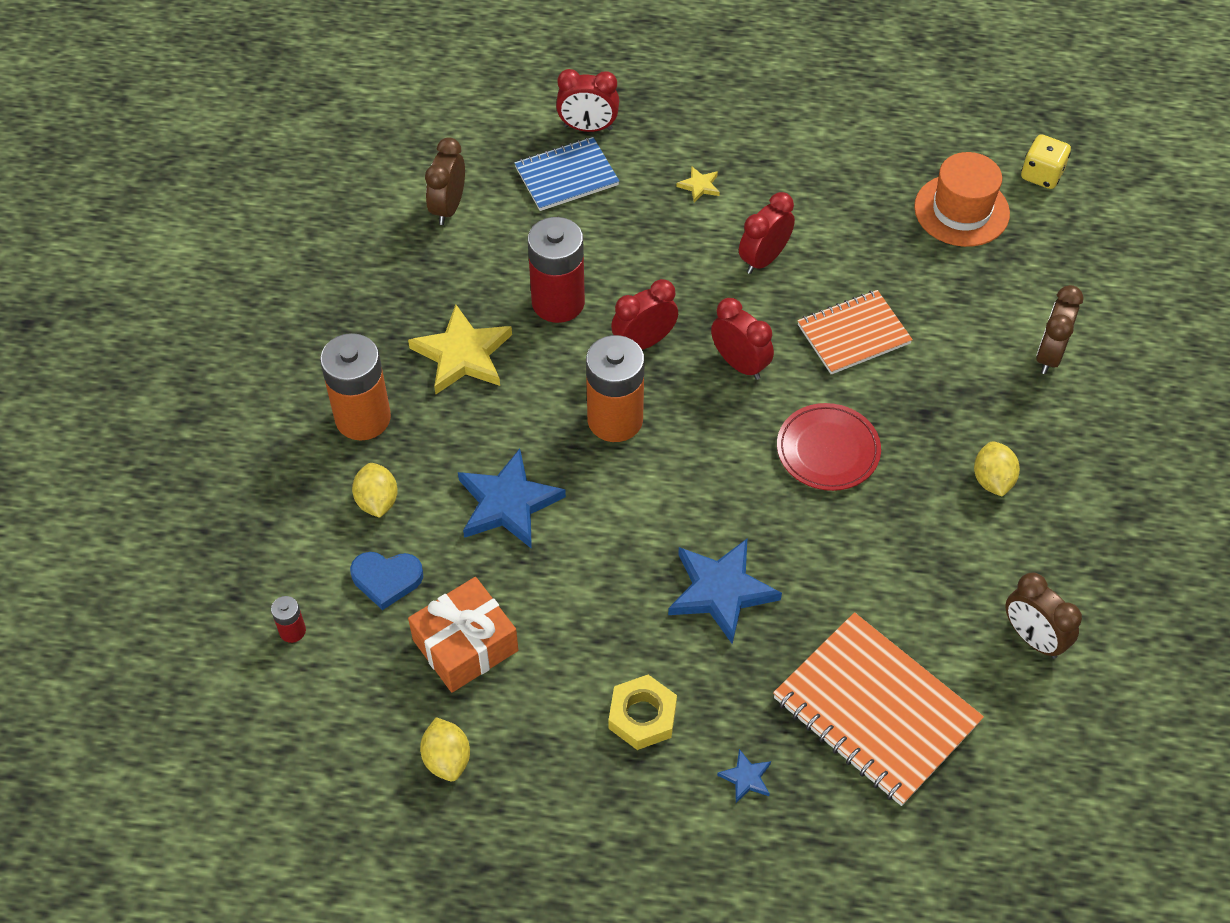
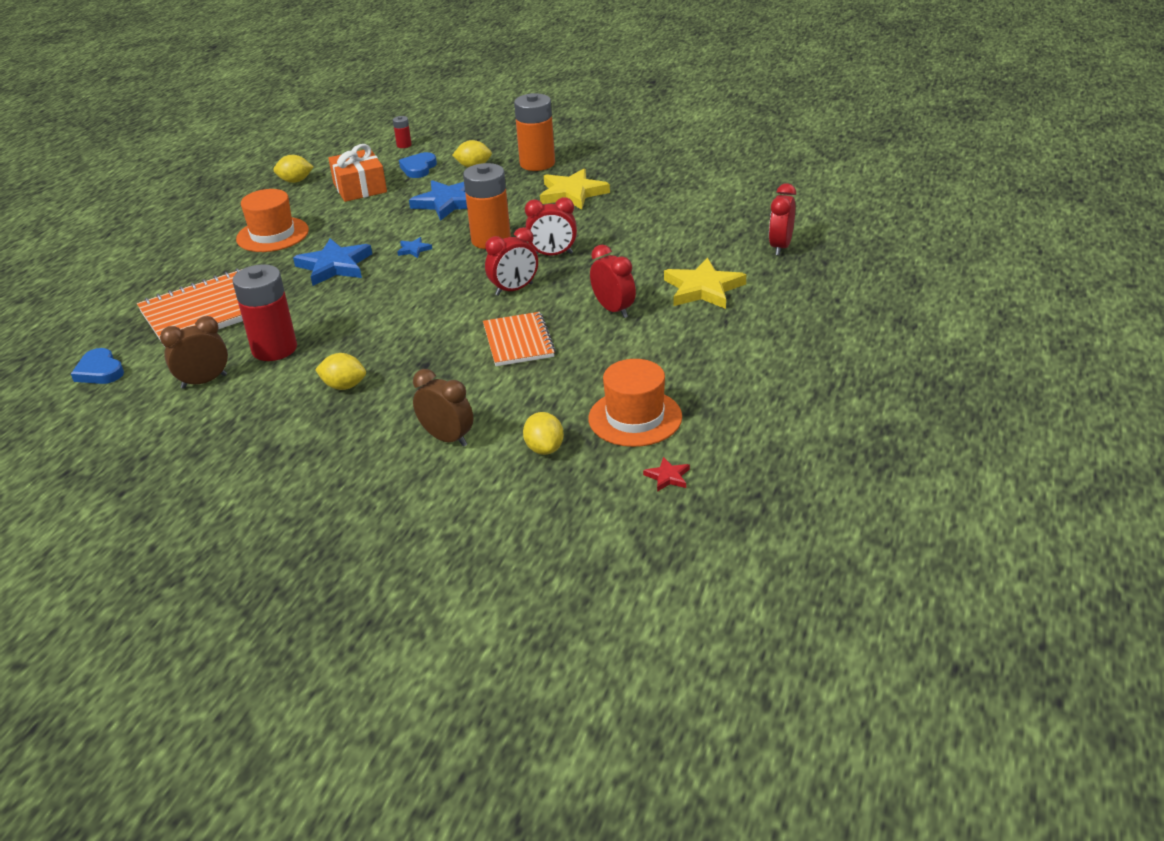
camera: 105 degrees right, 20 degrees down
(448, 207) = (708, 192): brown clock -> none
(558, 302) = (603, 226): red battery -> red battery (274, 349)
(566, 176) = (728, 235): blue notebook -> none
(642, 716) = (272, 235): yellow nut -> orange hat
(644, 342) = (552, 254): red clock -> red clock turned 105 degrees clockwise
(699, 186) = (703, 289): yellow star -> yellow star, size x2.19
(746, 778) = (206, 263): blue star -> blue star (414, 250)
(828, 450) = (417, 317): red plate -> none
(1035, 271) = (544, 449): none -> yellow lemon
(1041, 175) = (667, 477): yellow dice -> red star
(1053, 782) = (100, 371): none -> blue heart

